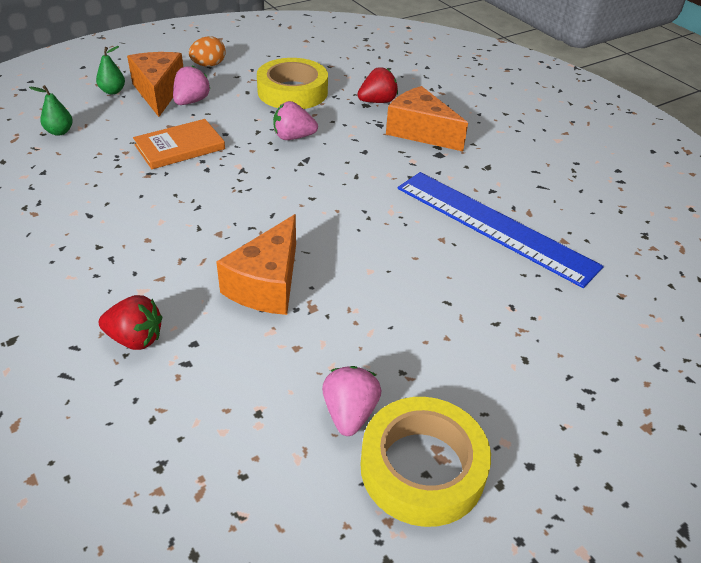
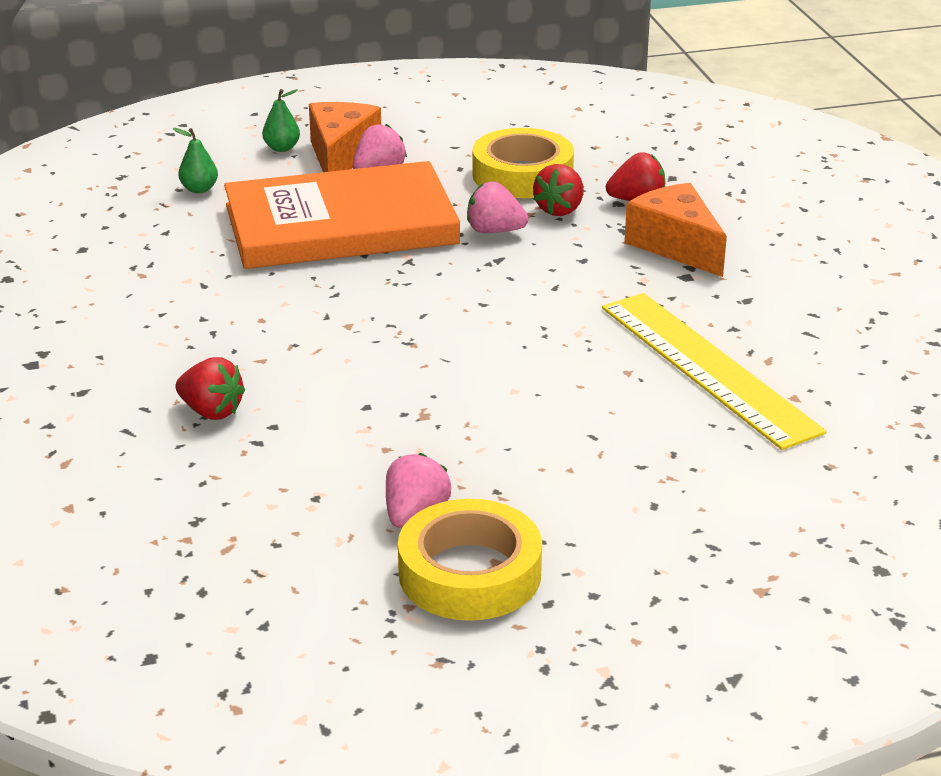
camera: 20 degrees right, 10 degrees down
(180, 147) = (341, 225): orange book -> orange book, size x2.07
(208, 65) = (422, 128): orange egg -> none
(267, 284) = (381, 384): orange cheese -> none
(330, 115) = (560, 210): none -> red strawberry
(494, 226) = (708, 368): blue ruler -> yellow ruler

